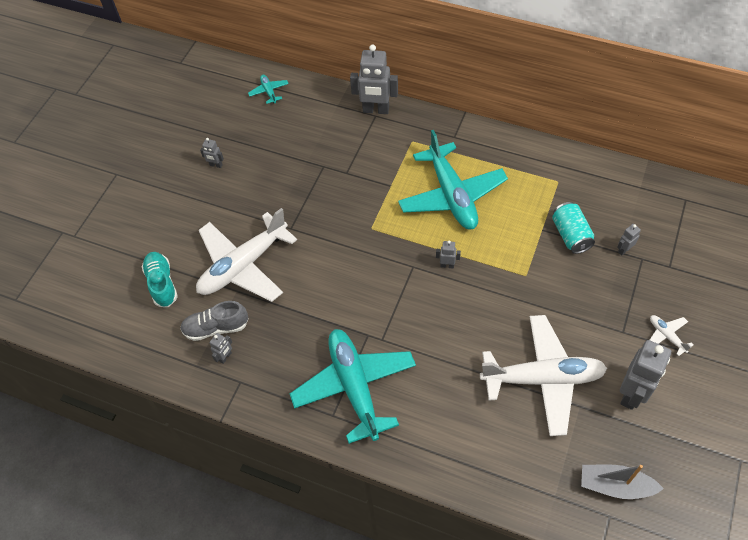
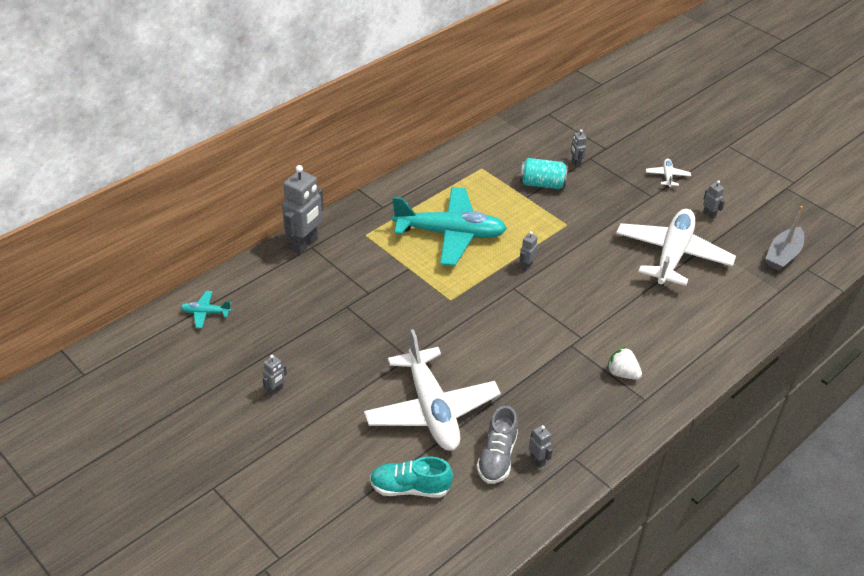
camera: 70 degrees left, 15 degrees down
(354, 387) = (622, 373): turquoise plane -> white strawberry
(632, 394) = (709, 215): grey robot -> grey robot, size x0.46
(666, 336) = (667, 176): white plane -> white plane turned 105 degrees clockwise

